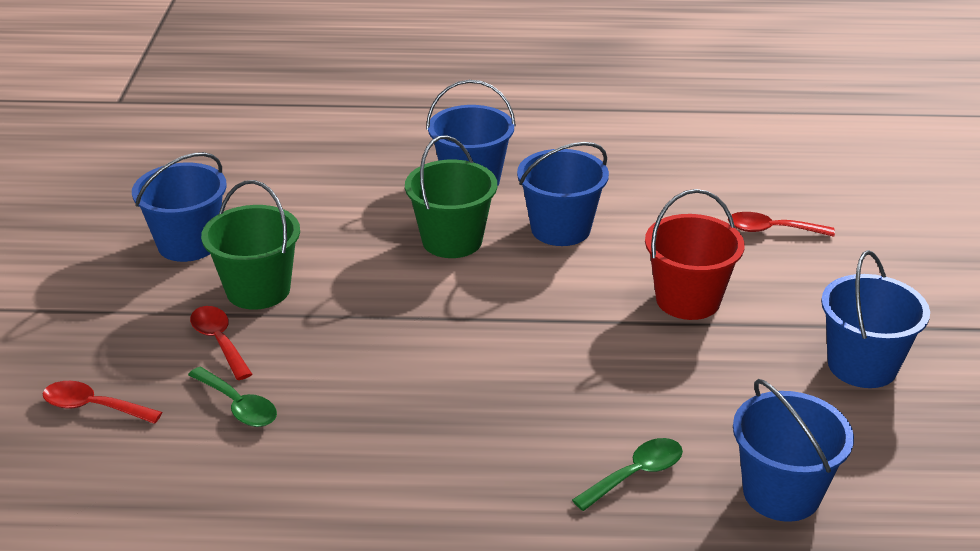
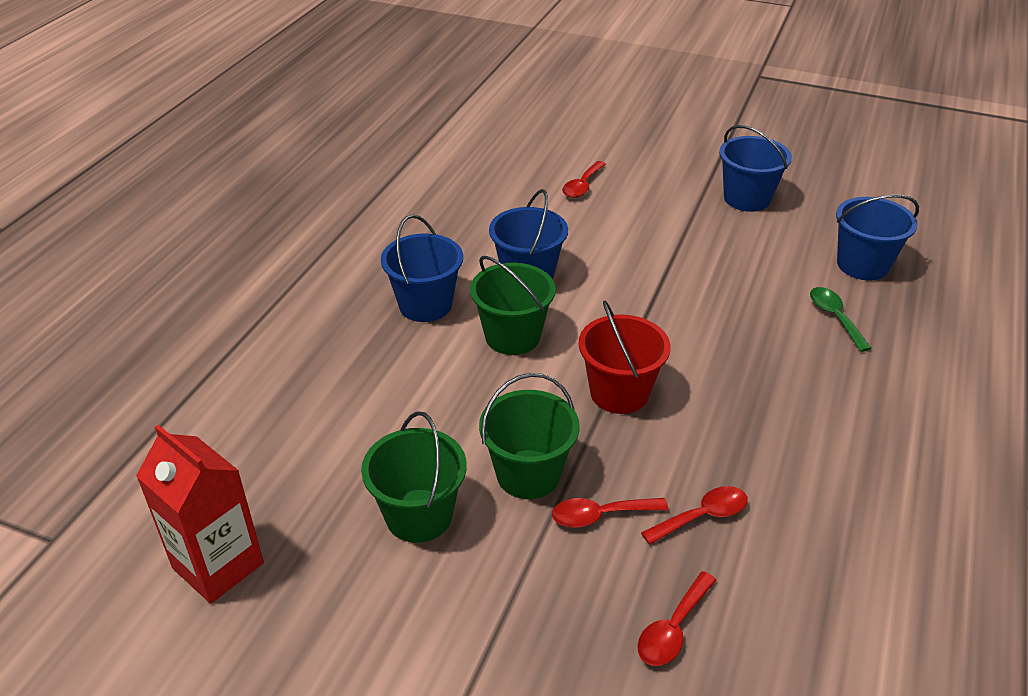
camera: 70 degrees left, 5 degrees up
(111, 170) = (218, 565): none -> red carton
(188, 244) = (419, 515): blue bucket -> green bucket
(238, 406) = (702, 516): green spoon -> red spoon
(688, 300) = (649, 243): red bucket -> red bucket (619, 393)

